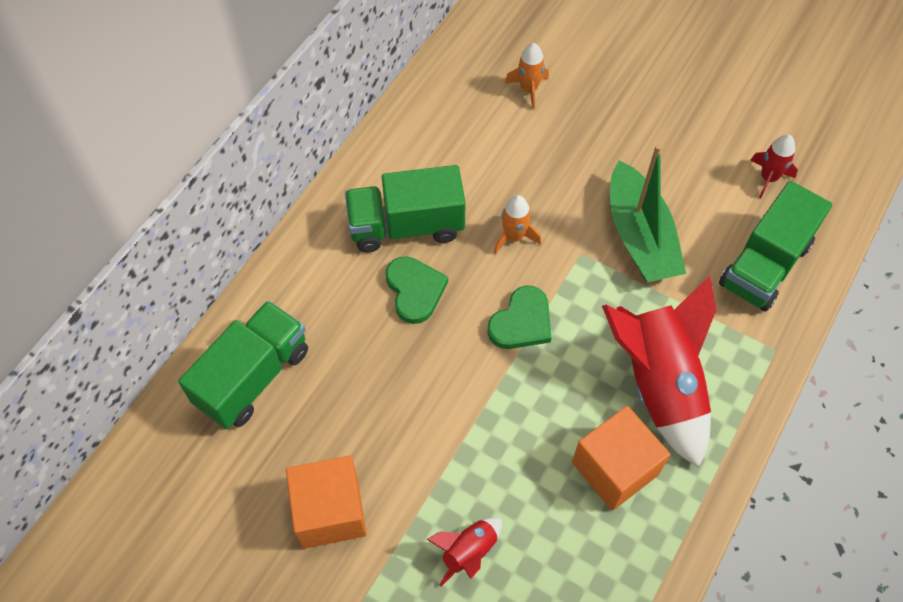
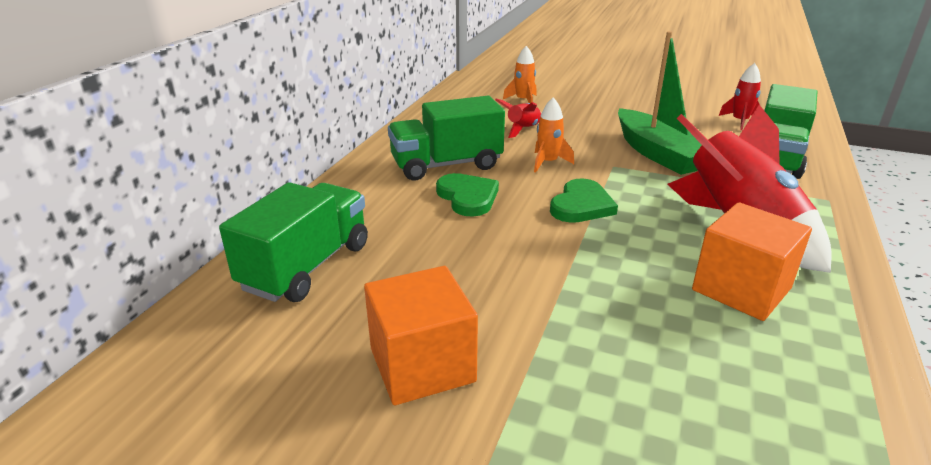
camera: 10 degrees left, 30 degrees down
(468, 551) = (616, 380): red rocket -> red rocket (523, 129)

